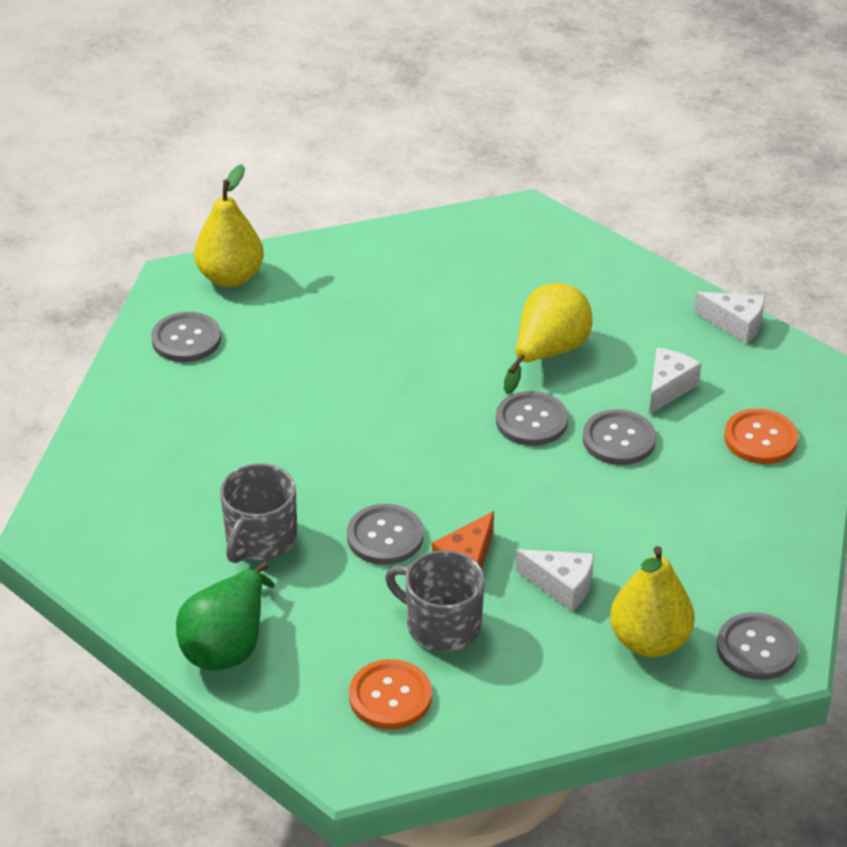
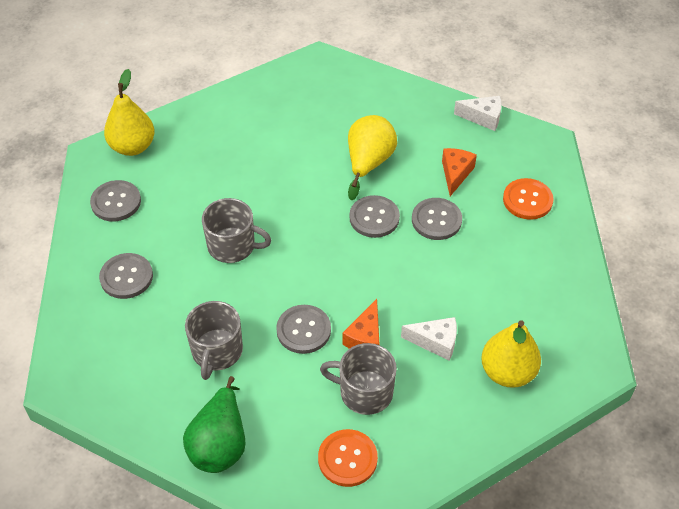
camera: 15 degrees left, 10 degrees up
(324, 419) = (233, 246): none -> grey mug
(668, 387) = (455, 174): white cheese -> orange cheese
(757, 648) = (579, 361): grey button -> grey button (126, 277)

